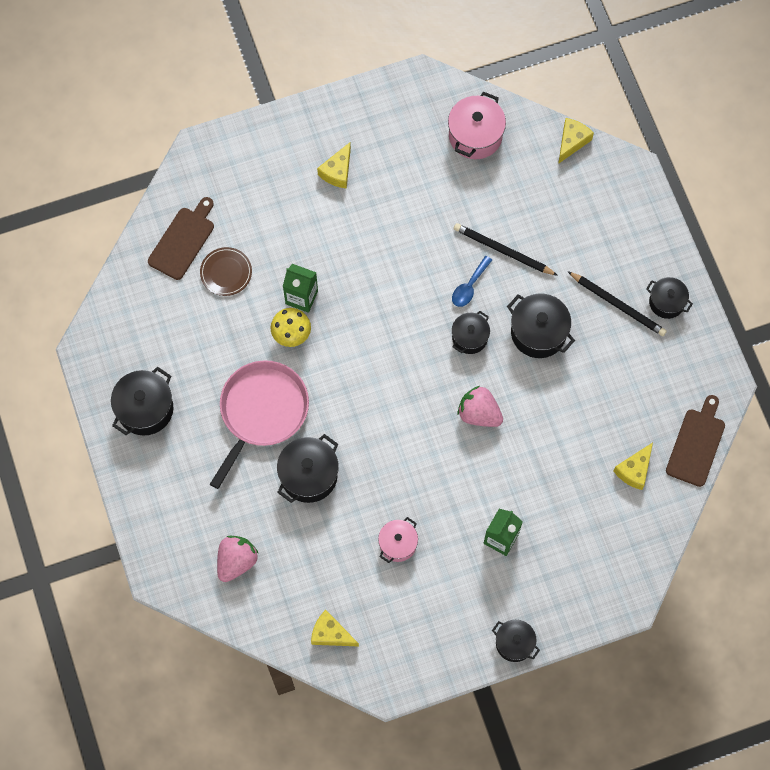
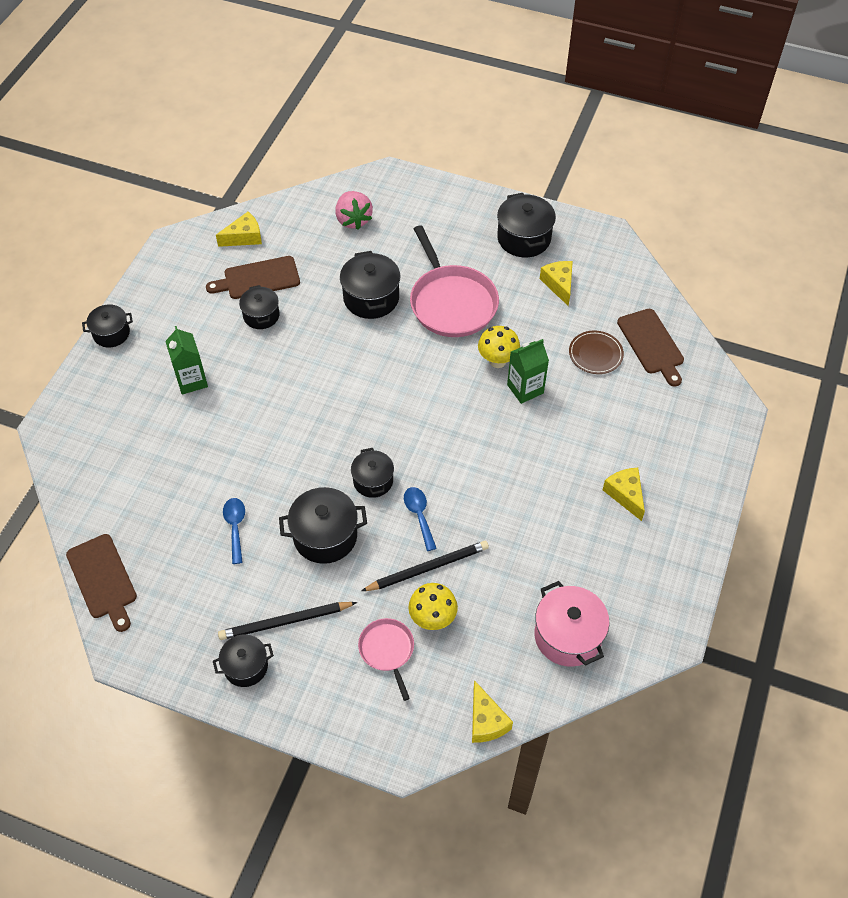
camera: 130 degrees right, 15 degrees down
(364, 581) = (258, 279): none -> brown cutting board
(398, 544) = (261, 316): pink pot -> black pot
(479, 413) = (302, 439): pink strawberry -> none
(535, 220) = (432, 619): none -> yellow mushroom
(580, 230) = (387, 650): none -> pink pan
(584, 395) = (235, 527): none -> blue spoon
(634, 470) = (136, 513): yellow cheese -> yellow cheese (559, 284)

